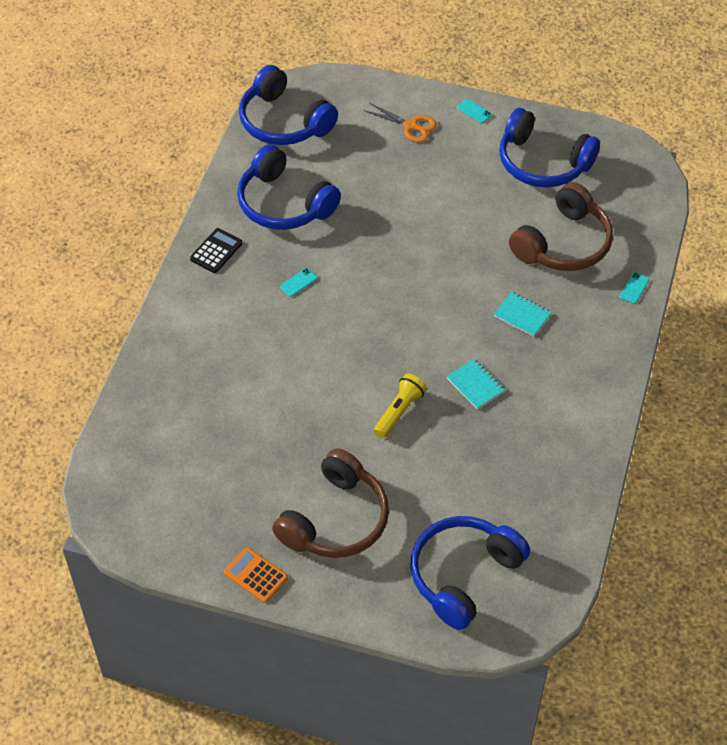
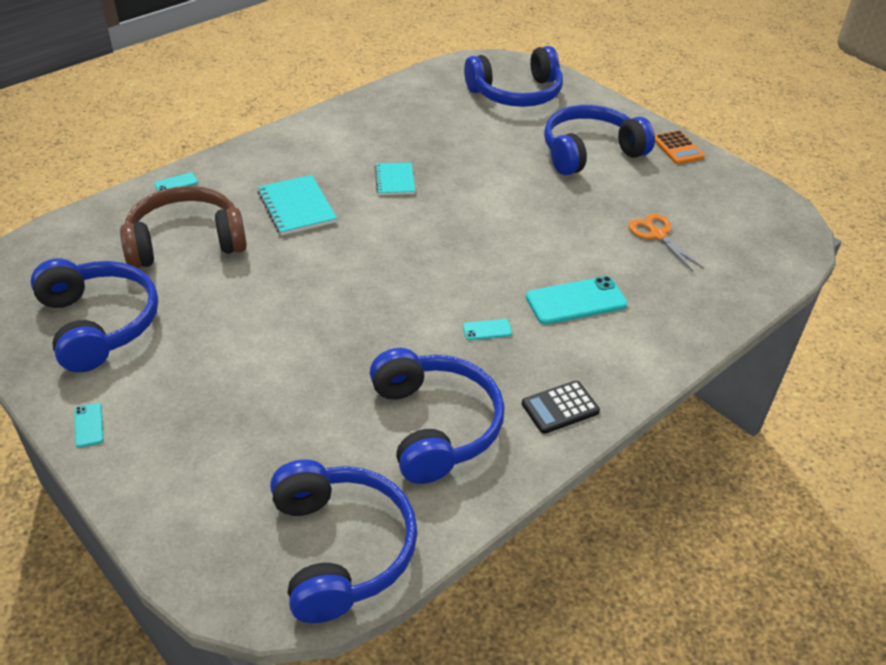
camera: 150 degrees left, 10 degrees down
(252, 338) = (576, 301): none -> turquoise phone
(335, 519) = (590, 152): brown headphones -> blue headphones
(399, 411) = (478, 191): yellow flashlight -> none
(410, 126) = (185, 447): orange scissors -> orange scissors (657, 235)
(522, 315) = (297, 207): turquoise notebook -> turquoise notebook, size x1.52

